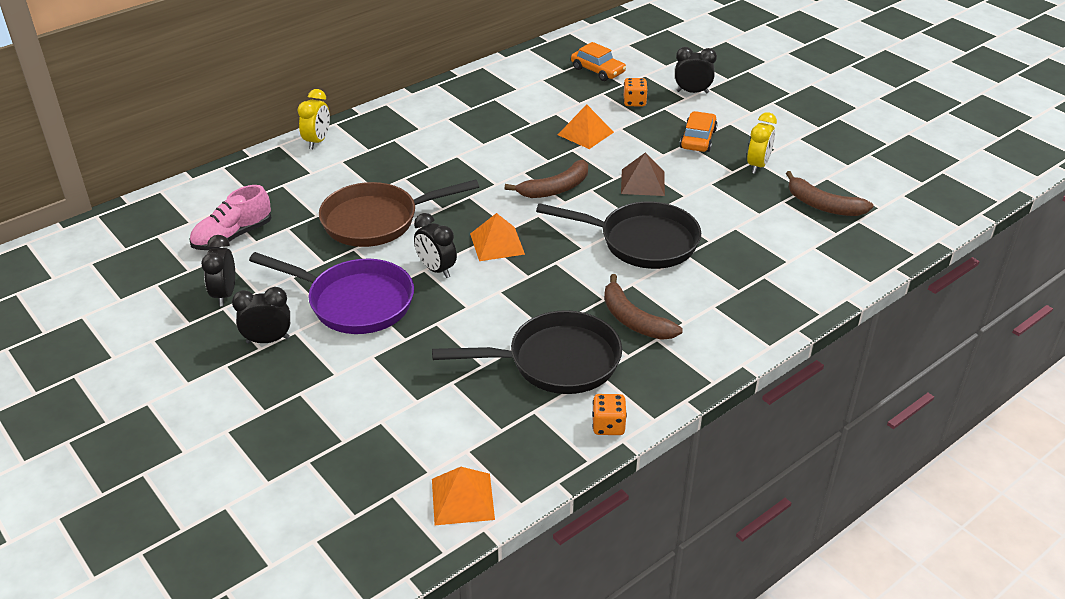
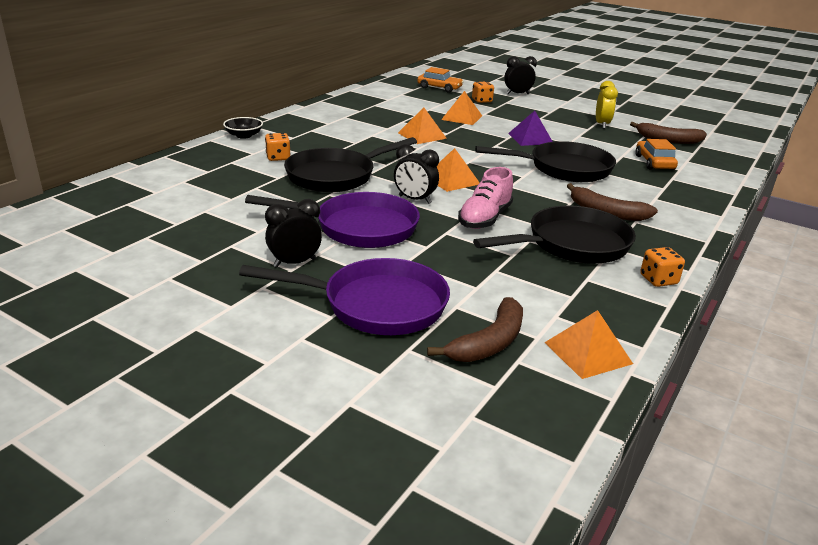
camera: 20 degrees left, 10 degrees down
(225, 294) = (226, 236): black clock -> none
(232, 236) = (206, 197): pink shoe -> pink shoe (484, 218)
(310, 405) = (376, 305): none -> purple pan
(317, 141) = (244, 135): yellow clock -> black bowl
(334, 183) = (278, 158): none -> orange dice
(377, 221) = (336, 176): brown pan -> black pan
(514, 162) = (422, 135): none -> orange pyramid
(555, 189) = (468, 147): brown banana -> brown banana (489, 343)
(643, 182) = (530, 138): brown pyramid -> purple pyramid
(698, 139) = (546, 115): orange car -> orange car (654, 162)

